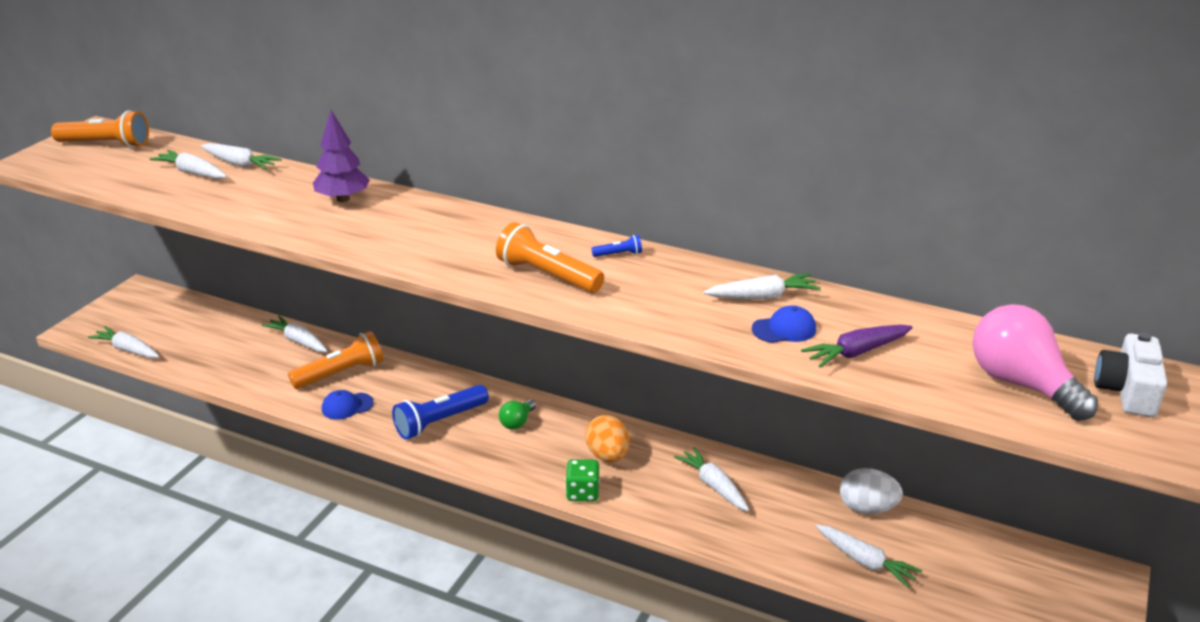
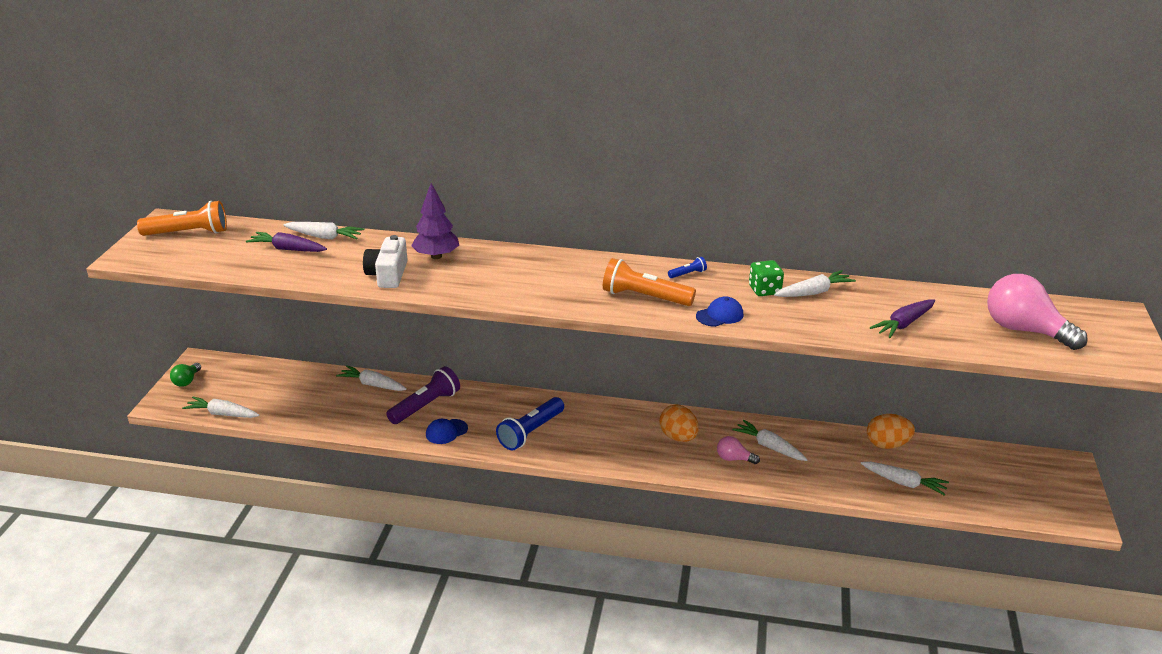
camera: 15 degrees left, 0 degrees up
(192, 173) = (288, 249): white carrot -> purple carrot
(341, 373) = (425, 406): orange flashlight -> purple flashlight
(517, 422) = (593, 423): green light bulb -> green light bulb (187, 381)
(582, 492) = (674, 468): green dice -> green dice (764, 290)
(662, 493) = (734, 459): none -> pink light bulb
(784, 329) = (843, 314): blue cap -> blue cap (719, 315)
(867, 508) = (887, 445): white egg -> orange egg
(1127, 391) = (1093, 325): white camera -> white camera (388, 274)

